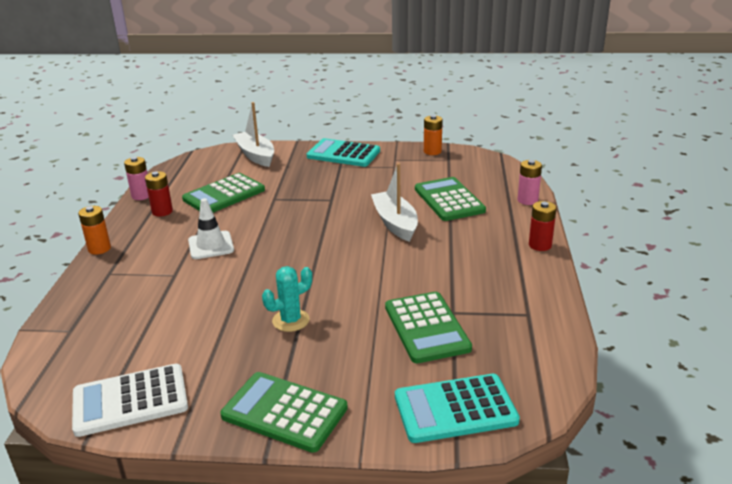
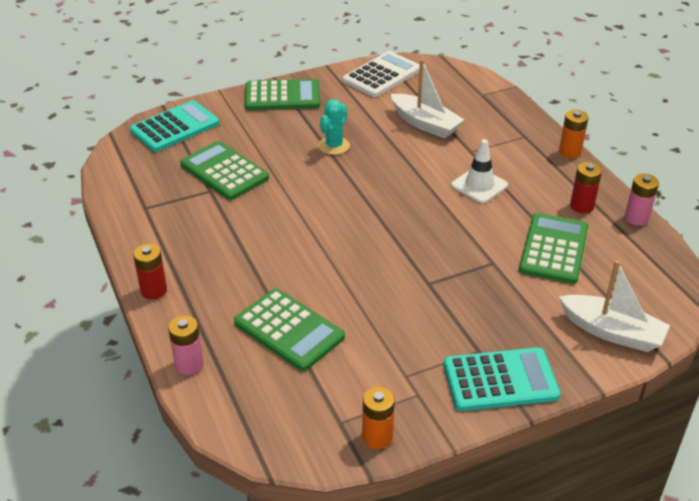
camera: 150 degrees right, 10 degrees up
(395, 223) = (327, 271): white boat -> white boat (425, 124)

